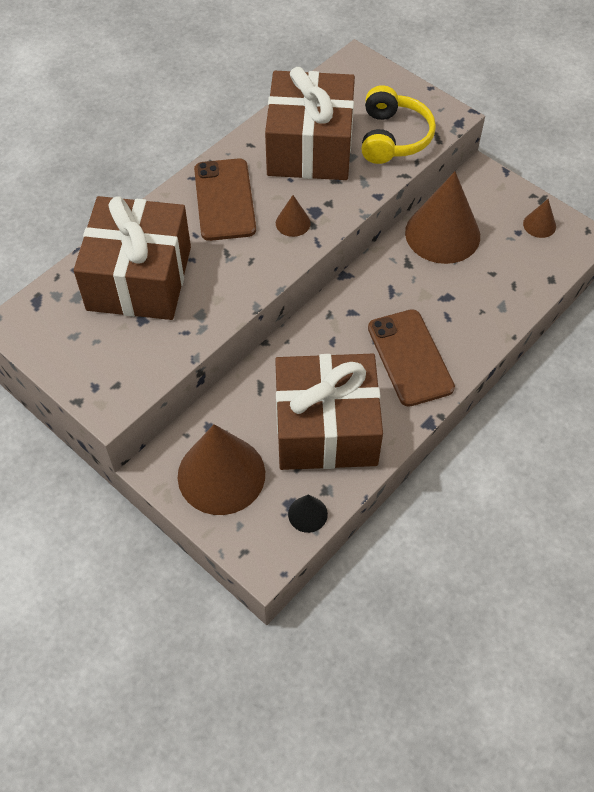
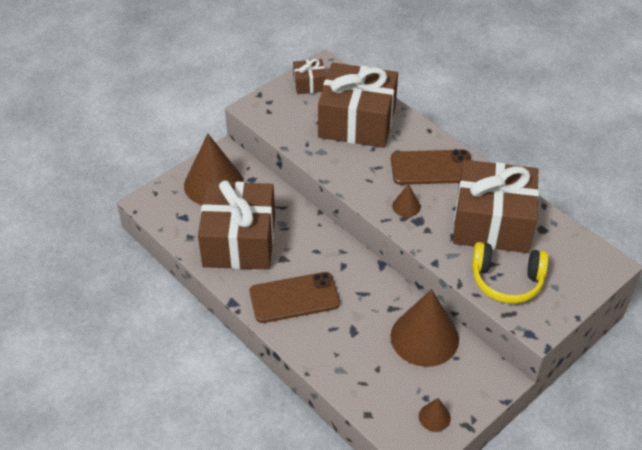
camera: 95 degrees right, 10 degrees down
(56, 339) = (309, 84): none -> brown gift
(307, 514) = (174, 226): black cone -> none

